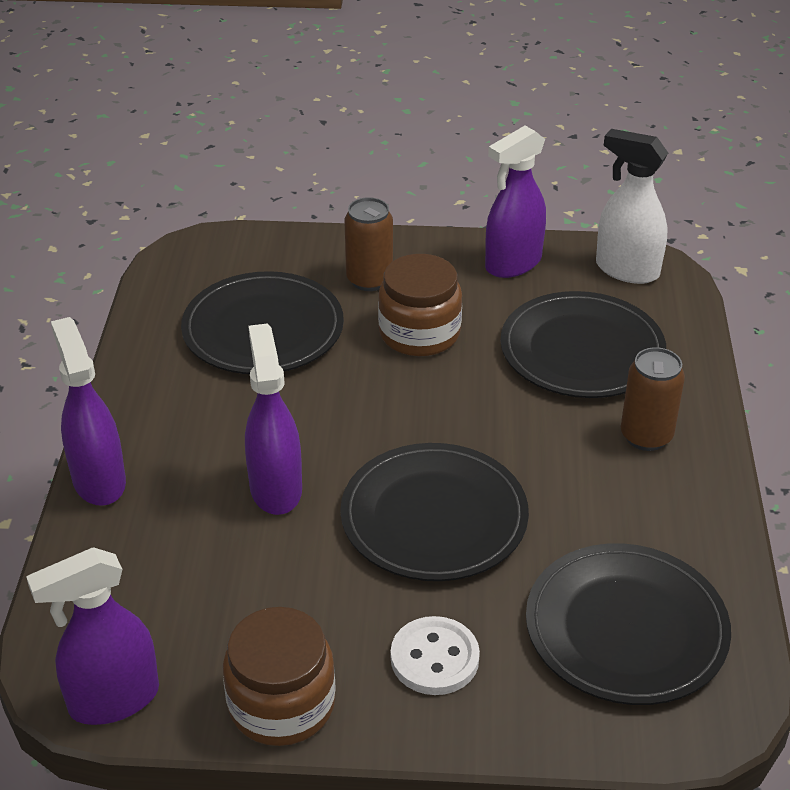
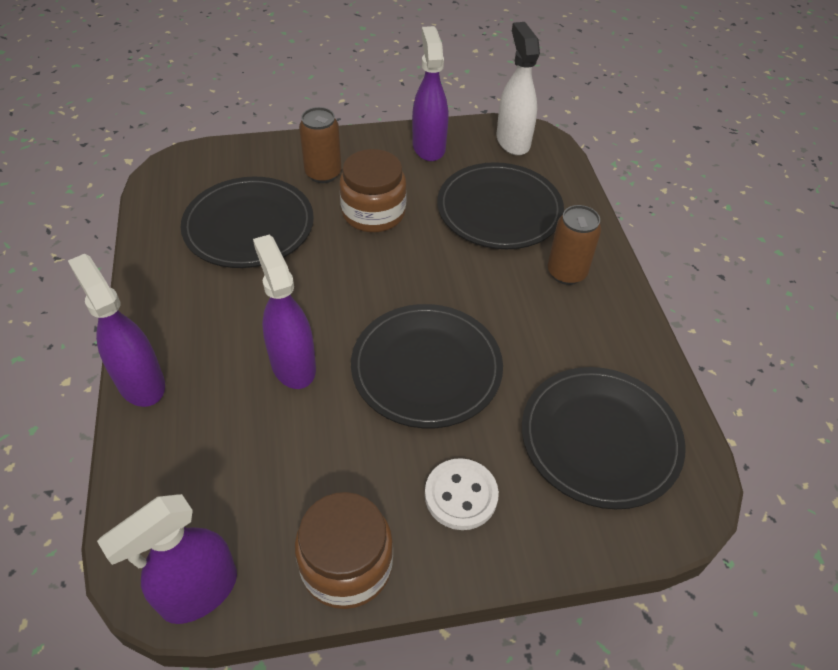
camera: 15 degrees left, 10 degrees up
(512, 264) = (428, 147): purple spray bottle -> purple spray bottle turned 135 degrees clockwise
(626, 270) = (512, 141): white spray bottle -> white spray bottle turned 60 degrees clockwise

